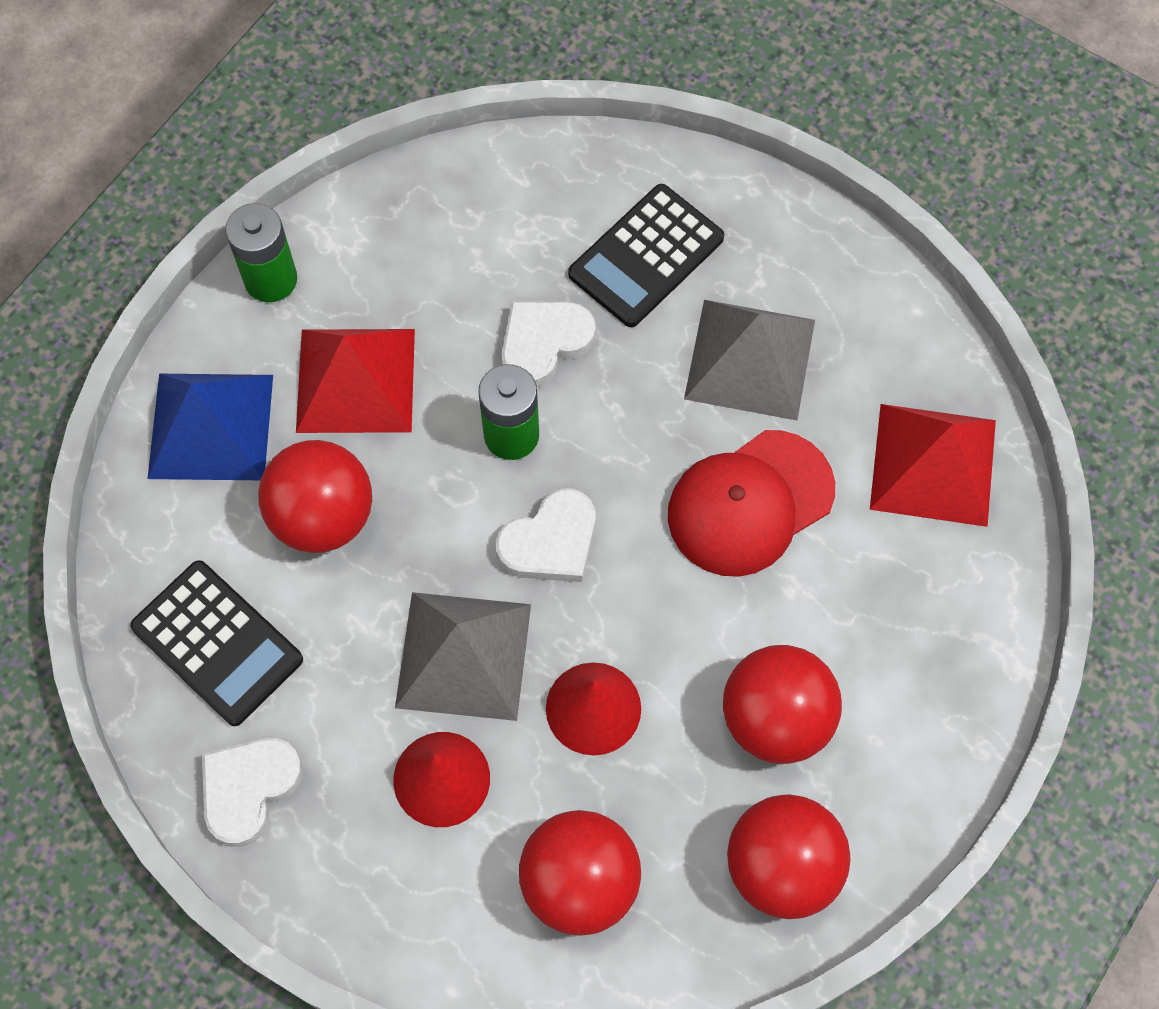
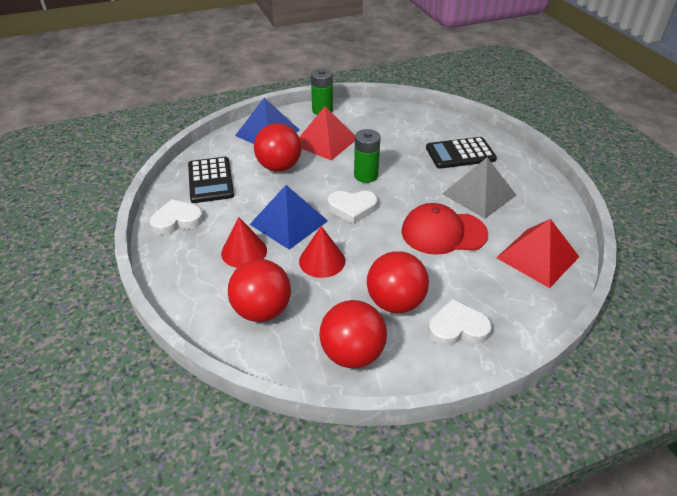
camera: 35 degrees right, 25 degrees down
(463, 655) = (288, 222): grey pyramid -> blue pyramid
(543, 343) = (400, 159): white heart -> white heart (457, 327)

